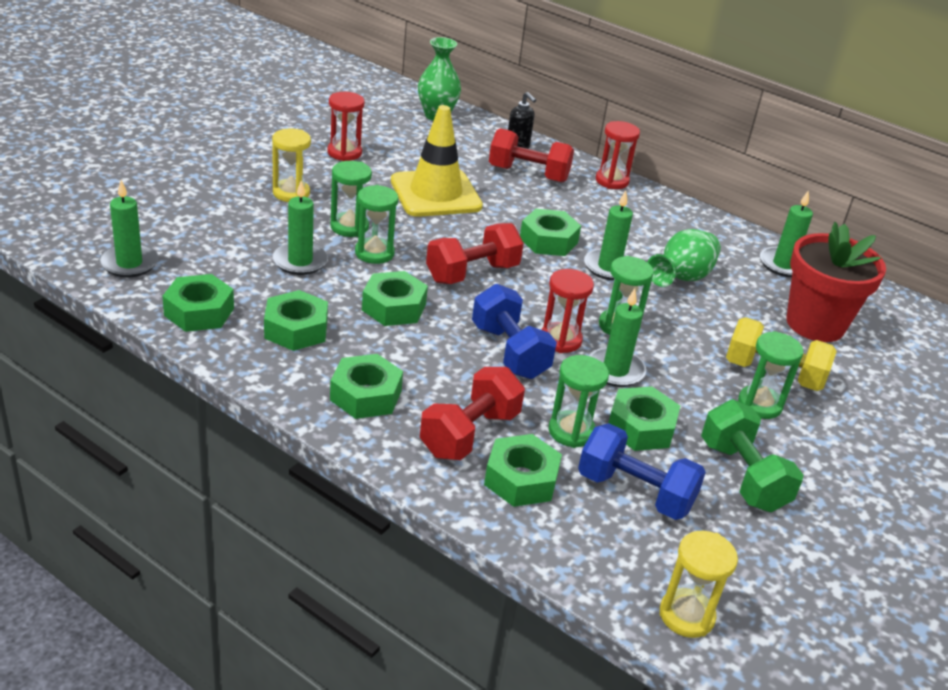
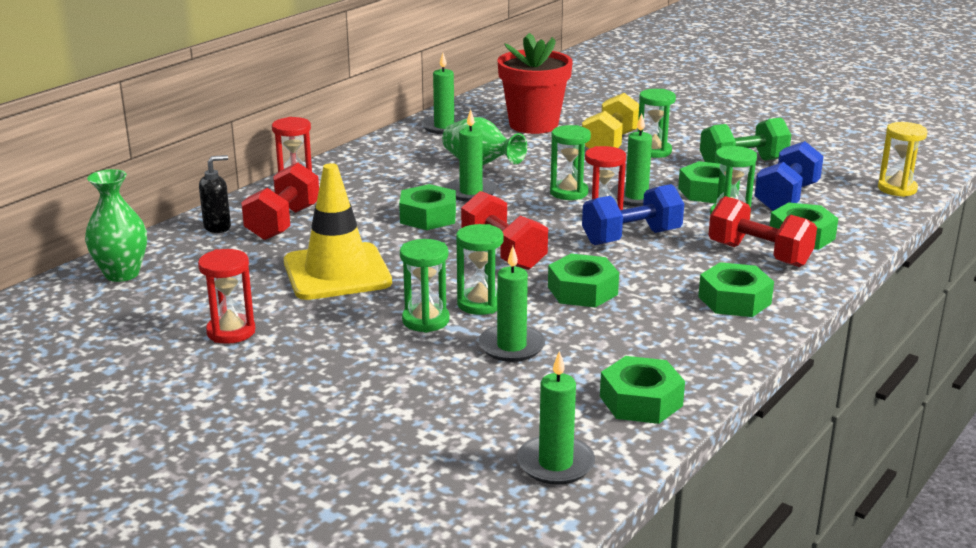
camera: 85 degrees left, 10 degrees down
(291, 193) = (348, 362): yellow hourglass -> none
(296, 329) = (646, 340): green nut -> none

